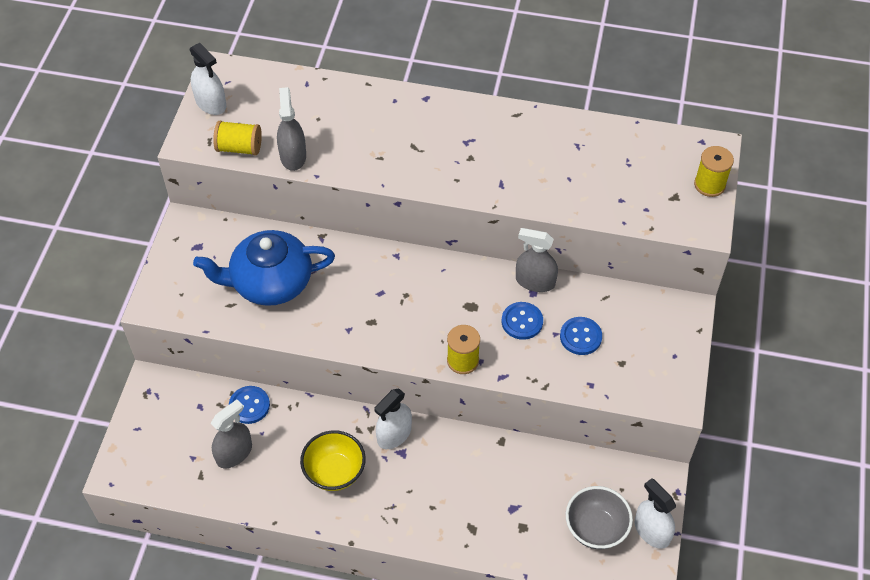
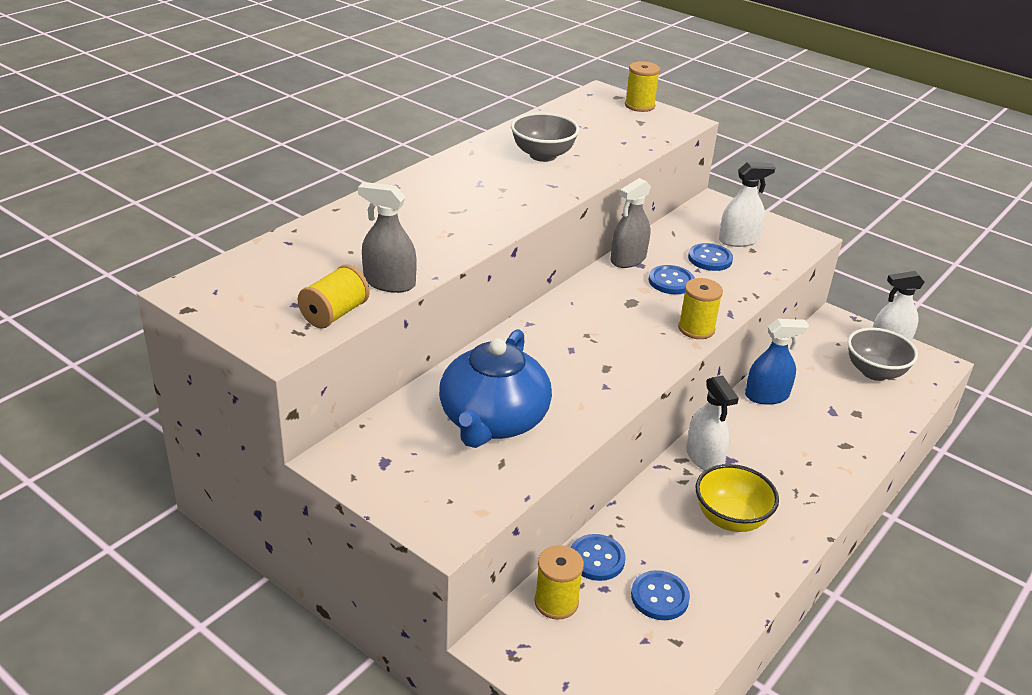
camera: 65 degrees left, 20 degrees down
(199, 398) = (556, 602): none -> yellow spool
(211, 103) = (236, 313): white spray bottle -> white spray bottle (738, 240)
(234, 453) = (659, 597): grey spray bottle -> blue button
(502, 454) = (766, 396): none -> blue spray bottle
(548, 158) = (543, 155): none -> grey bowl

